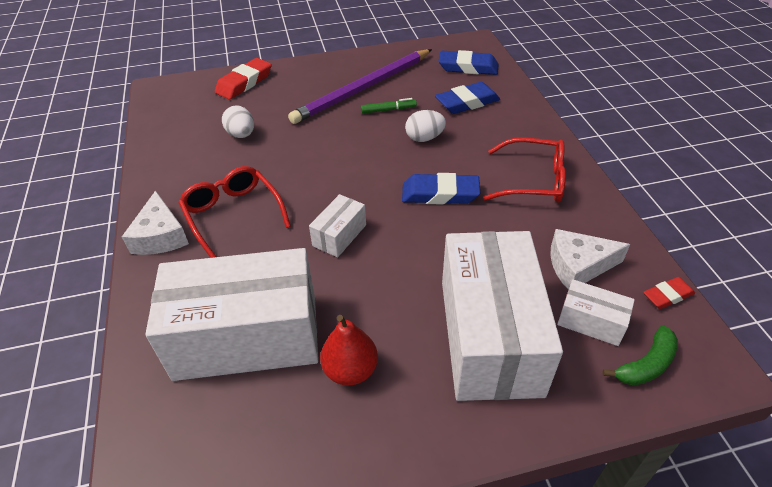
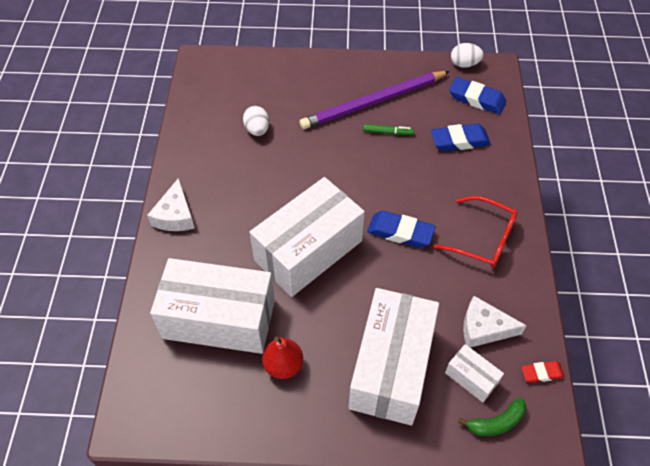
camera: 15 degrees right, 10 degrees up
(233, 214) = (232, 209): red glasses -> none
(244, 83) = (273, 71): red eraser -> none
(339, 235) = (308, 250): white box -> white box, size x2.30
(424, 138) = (408, 171): white egg -> white egg (464, 64)

